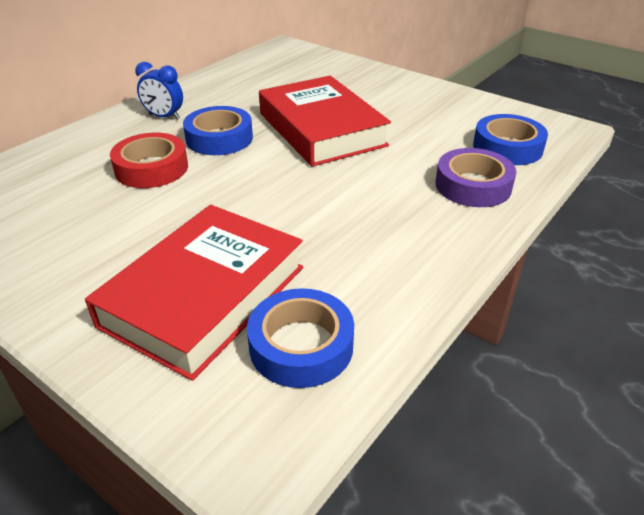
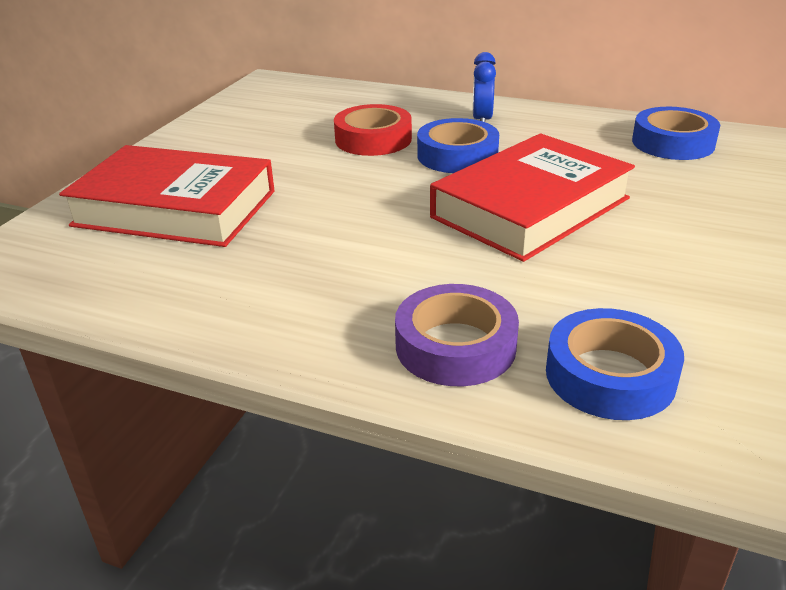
camera: 75 degrees right, 5 degrees down
(301, 346) = (108, 266): blue tape -> blue tape (673, 143)

